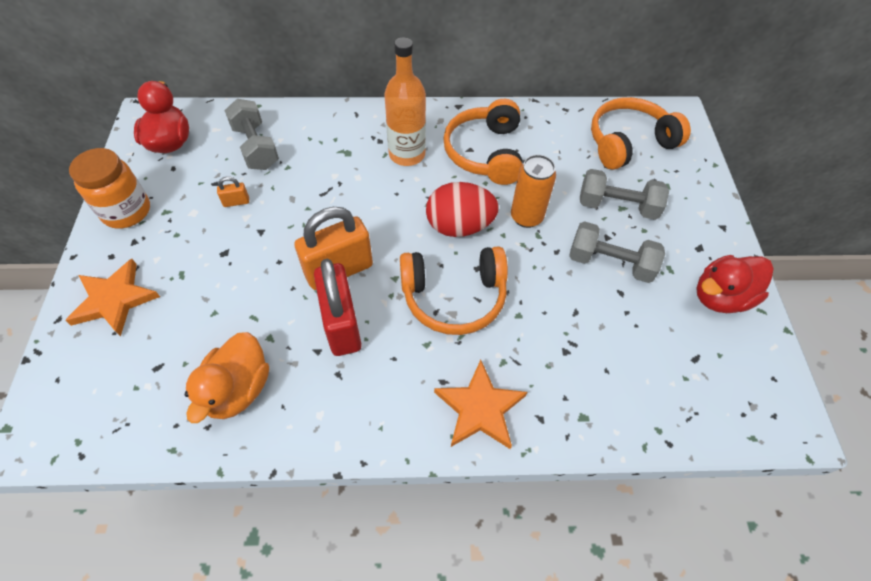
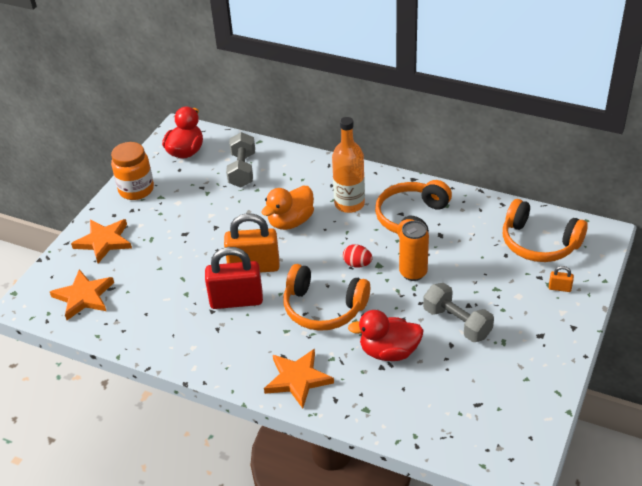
camera: 30 degrees right, 15 degrees down
(122, 395) = (84, 297): none -> orange star
(236, 202) = (209, 203): orange padlock -> orange padlock (559, 288)
(238, 389) = (151, 316): orange duck -> orange duck (290, 222)
(342, 324) = (236, 300): red padlock -> red padlock turned 75 degrees clockwise
(459, 226) = (357, 264): red egg -> red egg, size x0.54
(617, 206) = (492, 286): grey dumbbell -> none
(628, 142) = (539, 243): orange headphones -> orange headphones turned 150 degrees counterclockwise
(720, 297) = (530, 373): red duck -> red duck (389, 352)

